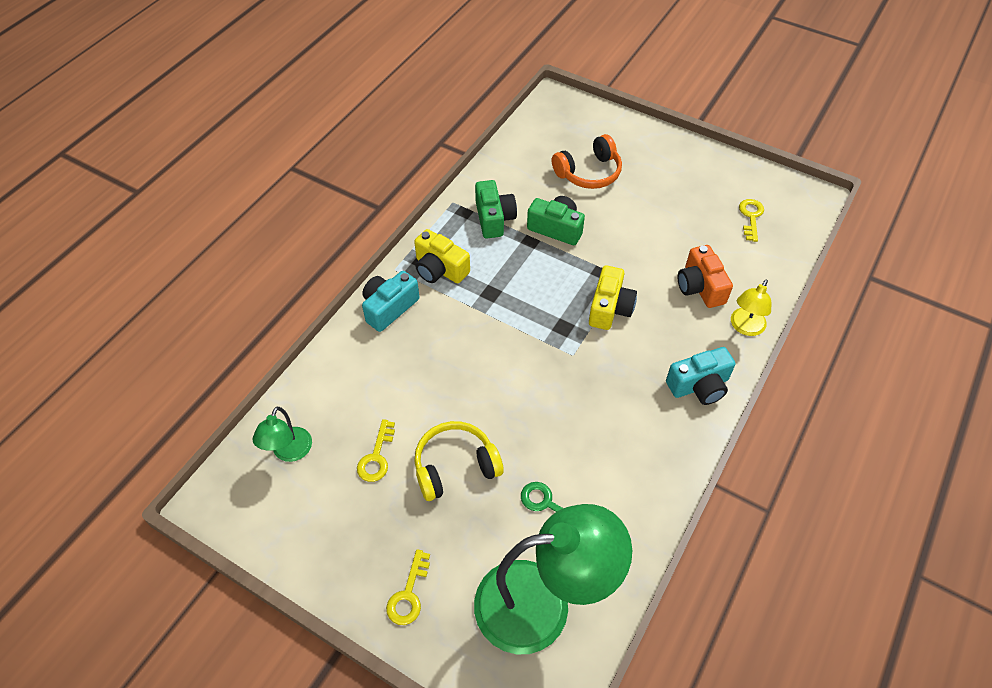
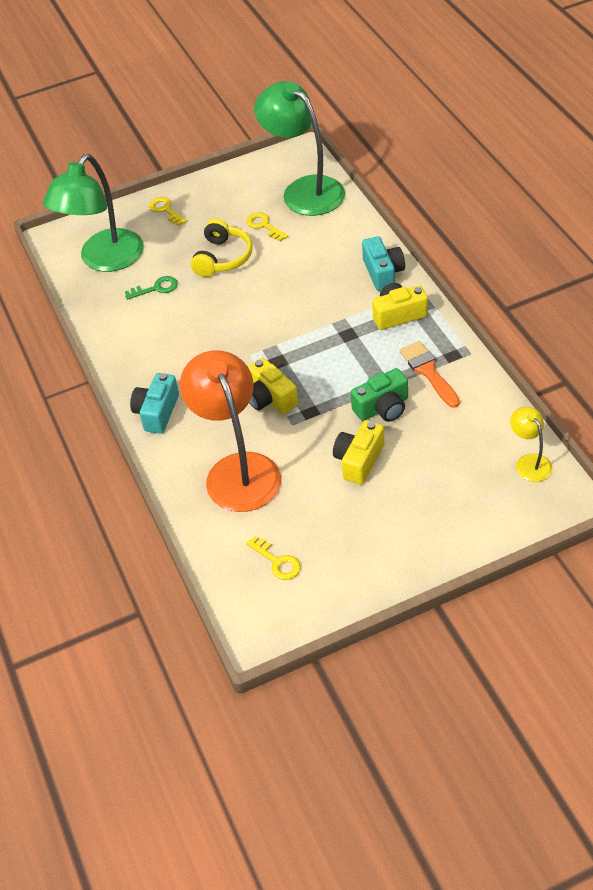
camera: 130 degrees right, 5 degrees down
(289, 452) = (304, 190): green lamp -> green lamp, size x2.13
(494, 218) = (428, 371): green camera -> orange brush
(589, 173) = (434, 468): orange headphones -> none
(621, 217) = (359, 460): none -> yellow camera
(700, 287) = (237, 470): orange camera -> orange lamp
(745, 327) = (175, 474): yellow lamp -> yellow lamp (529, 462)

